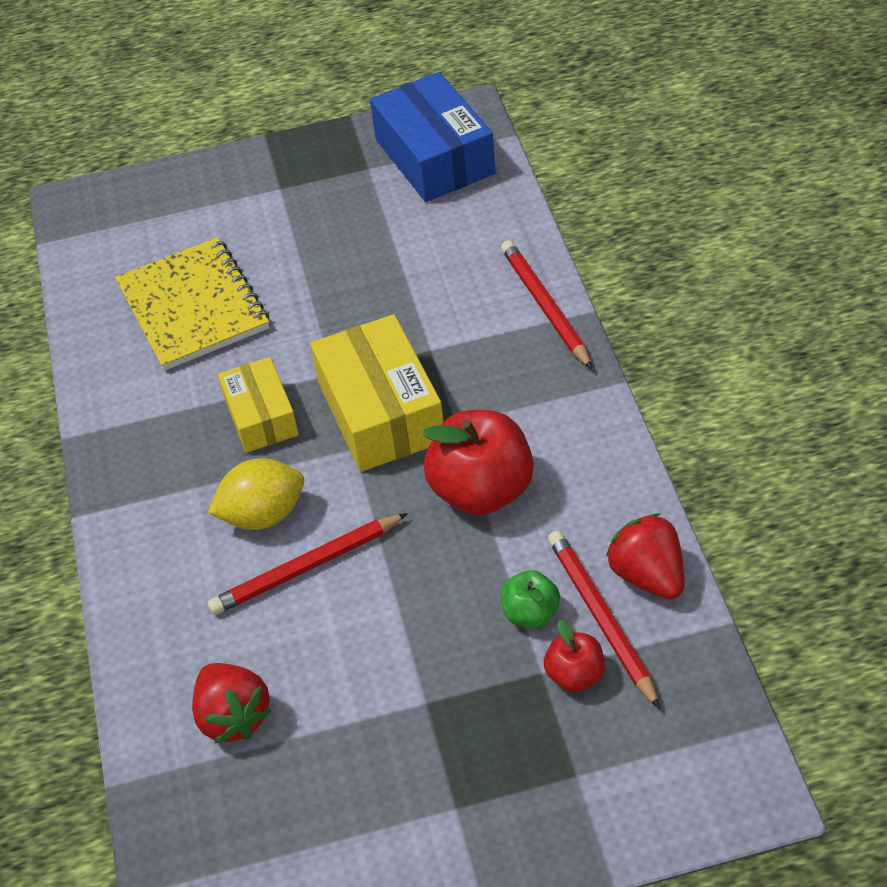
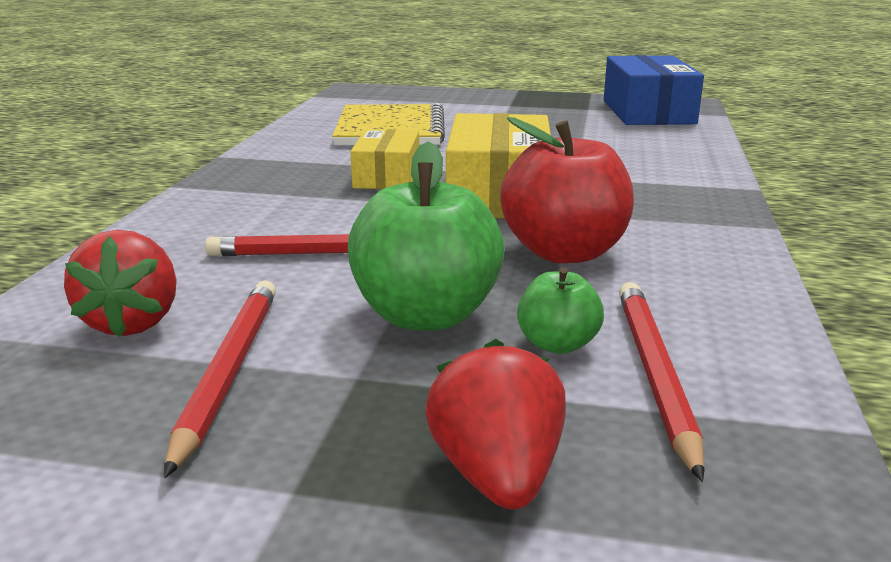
camera: 20 degrees right, 25 degrees down
(263, 515) = (328, 218): yellow lemon -> none
(428, 618) = (426, 315): none -> green apple
(545, 306) = (707, 178): red pencil -> red pencil (229, 371)
(575, 675) = (582, 413): red apple -> none
(648, 575) = (744, 356): red strawberry -> red strawberry (497, 475)

